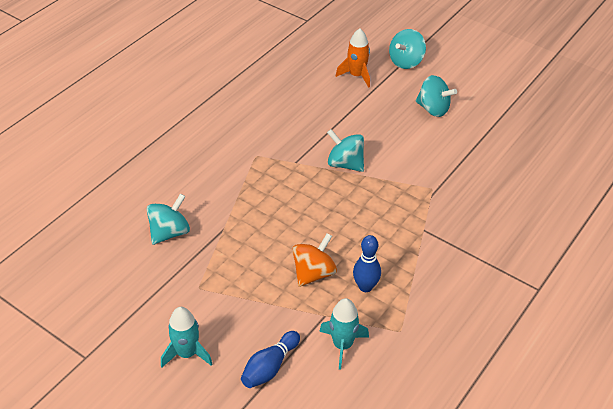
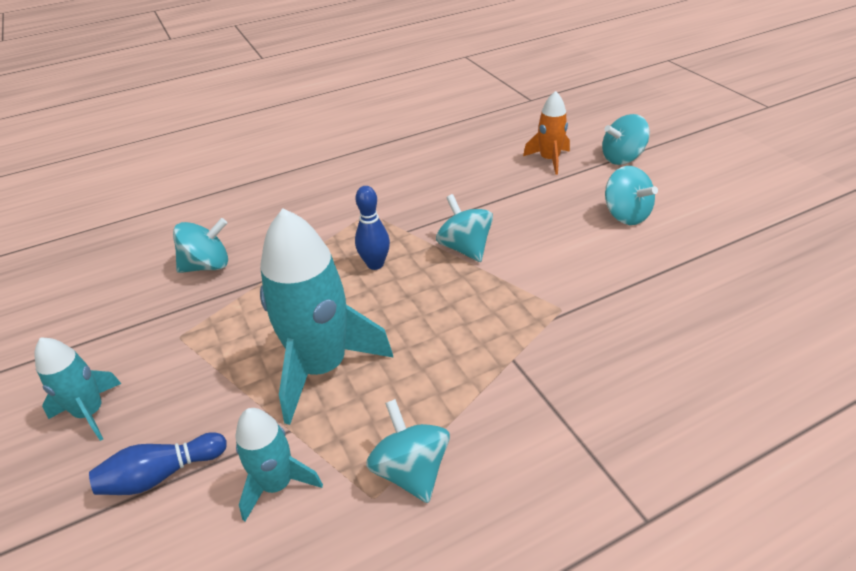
camera: 30 degrees right, 5 degrees down
(313, 273) = (322, 367): orange spinning top -> turquoise rocket
(365, 287) = (374, 410): blue bowling pin -> blue bowling pin (375, 264)
(410, 310) = (411, 470): none -> turquoise spinning top

